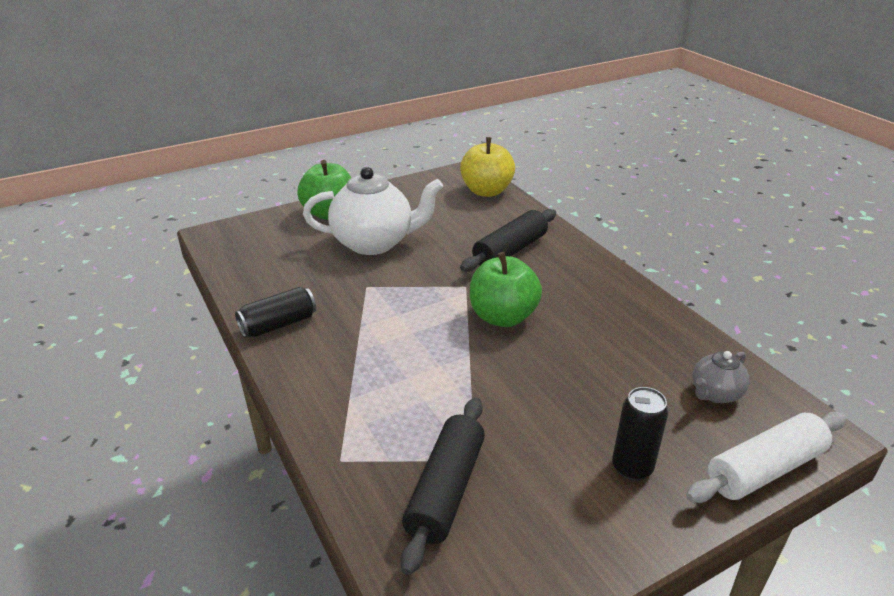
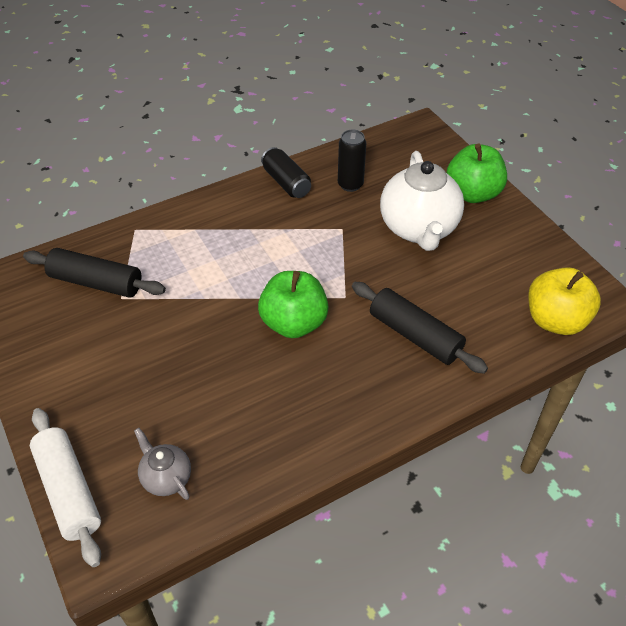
camera: 90 degrees right, 15 degrees up
(632, 467) = (92, 393): black can -> black can (350, 184)

